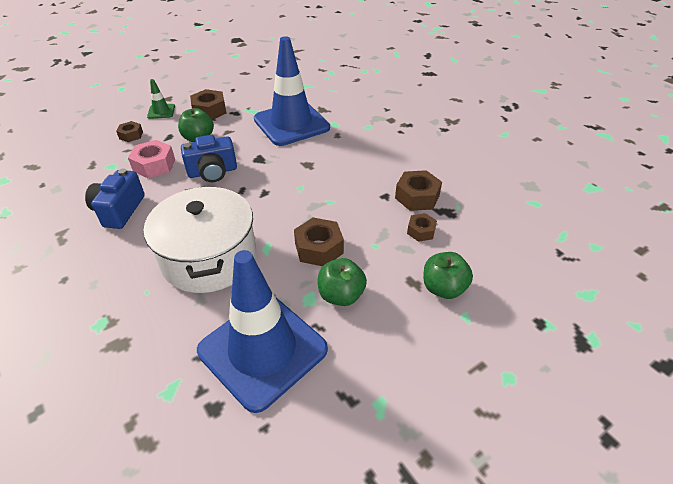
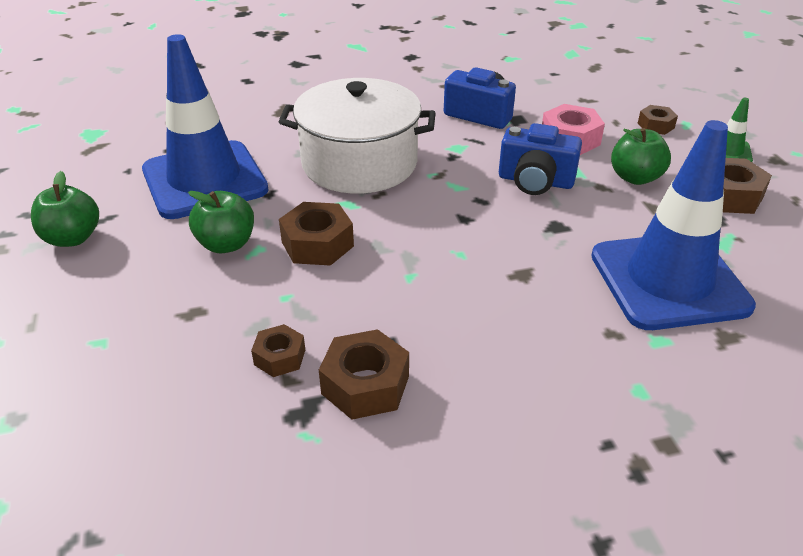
camera: 110 degrees right, 5 degrees down
(212, 172) = (535, 181): blue camera -> blue camera turned 75 degrees counterclockwise
(443, 288) = (158, 338): green apple -> green apple (72, 238)

